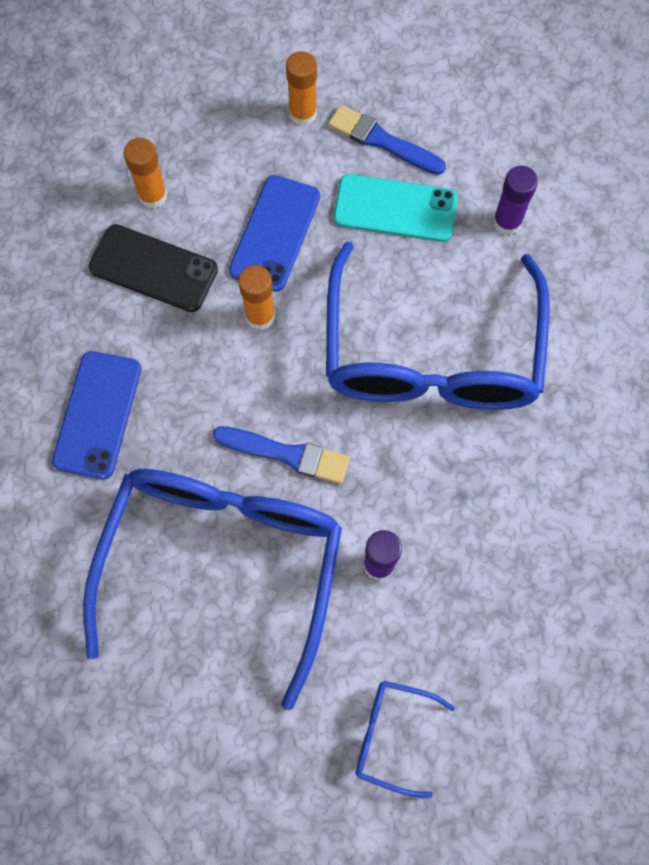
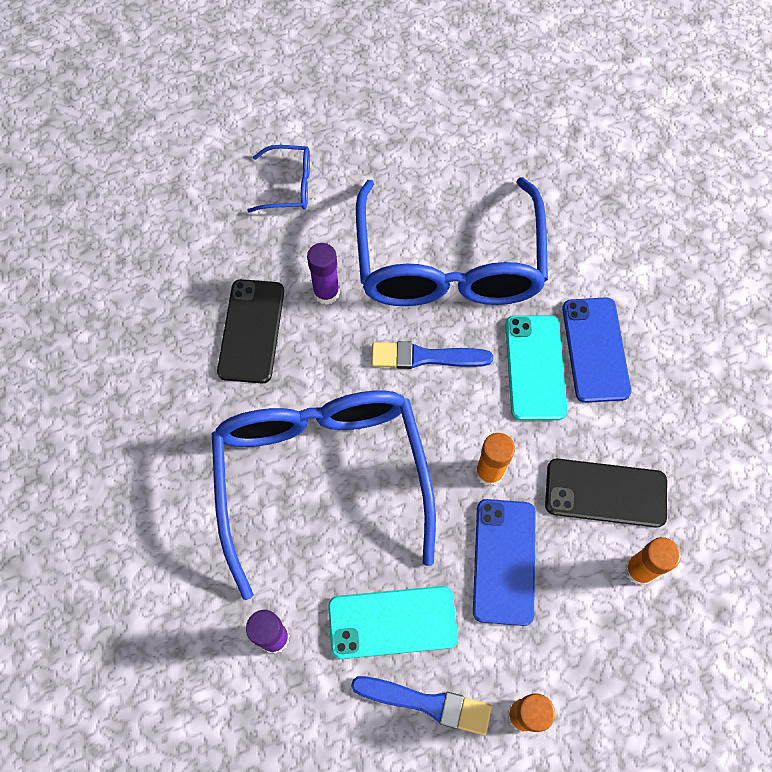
camera: 165 degrees right, 5 degrees down
(171, 412) = (535, 367): none -> turquoise phone
(477, 537) = (251, 331): none -> black phone

